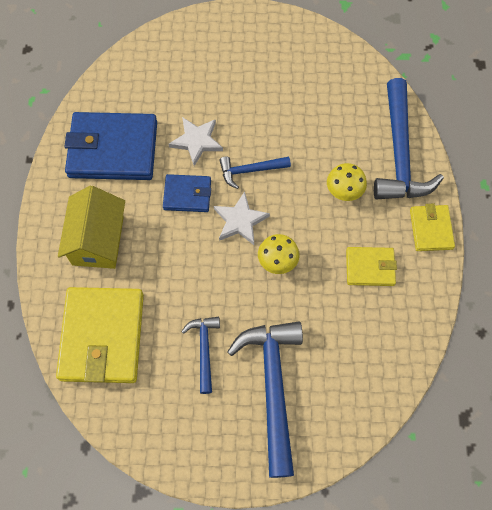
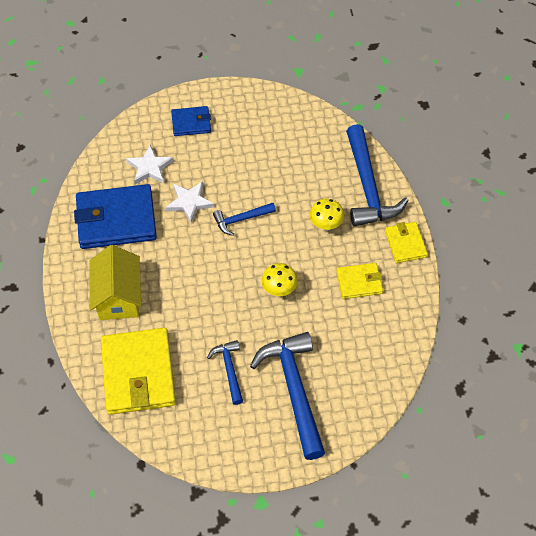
camera: 10 degrees left, 10 degrees down
(187, 194) = (190, 247): blue wallet -> blue wallet (191, 123)
(240, 221) = (240, 261): white star -> white star (150, 167)

